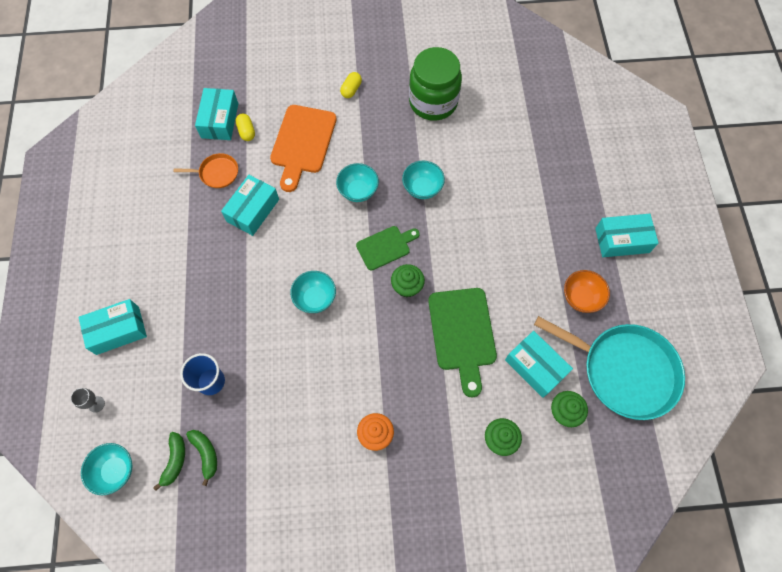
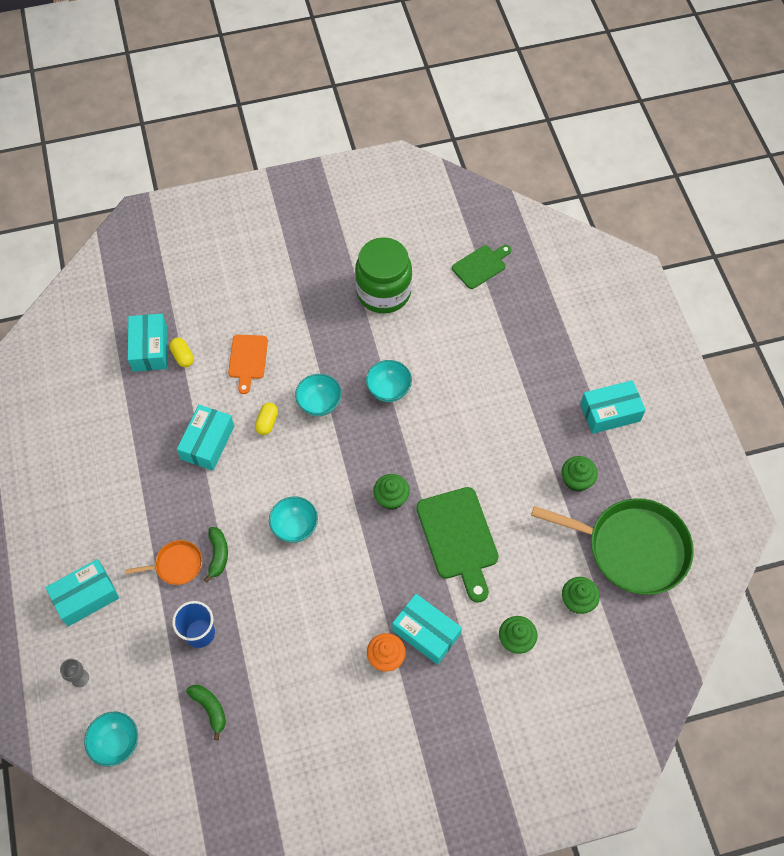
camera: 10 degrees left, 5 degrees down
(175, 461) = (178, 721): green banana -> green banana (218, 555)
(217, 173) = (159, 408): orange pan -> orange pan (176, 565)
(302, 143) = (247, 360): orange cutting board -> orange cutting board, size x0.61
(351, 90) = (290, 292): yellow capsule -> yellow capsule (267, 422)
(385, 247) = (360, 459): green cutting board -> green cutting board (481, 266)
(535, 367) = (540, 560): turquoise box -> turquoise box (426, 632)
(581, 298) = (576, 480): orange bowl -> green cupcake
(624, 371) = (632, 548): turquoise pan -> green pan

